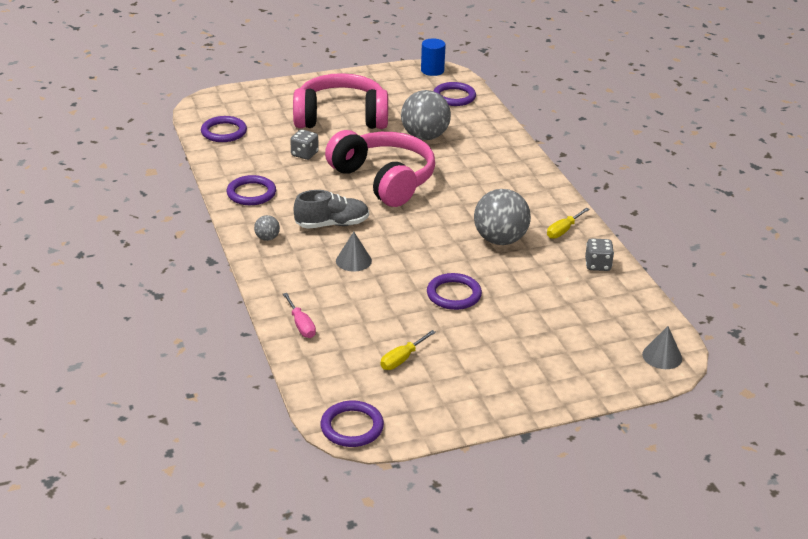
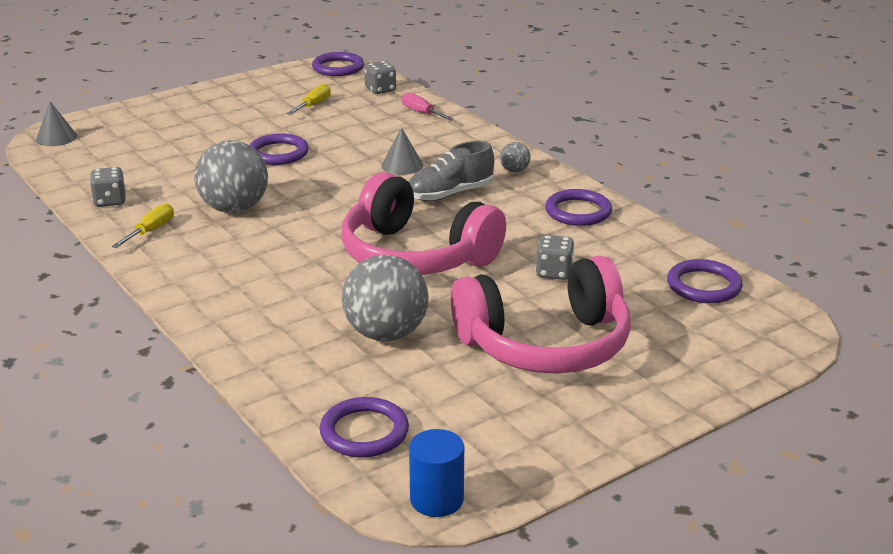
camera: 165 degrees right, 5 degrees down
(323, 372) = (380, 90): none -> grey dice

